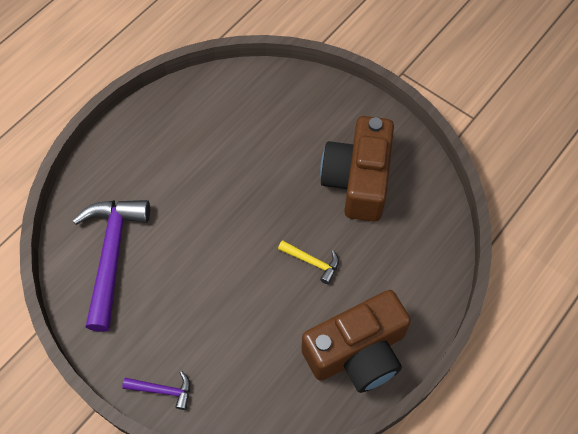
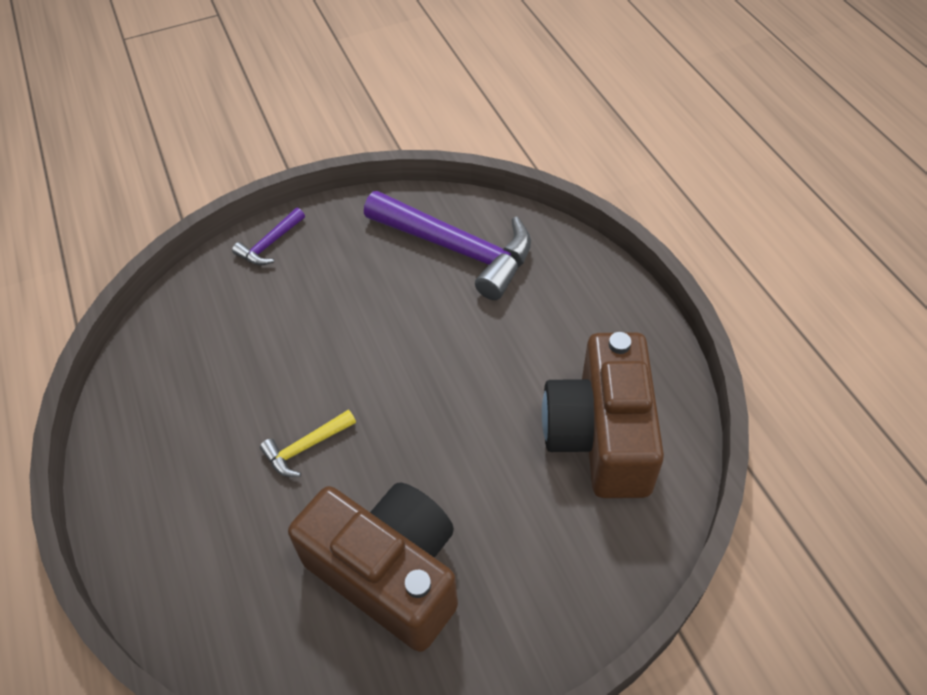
camera: 120 degrees right, 10 degrees down
(357, 352) = (157, 441): brown camera -> brown camera (601, 435)

